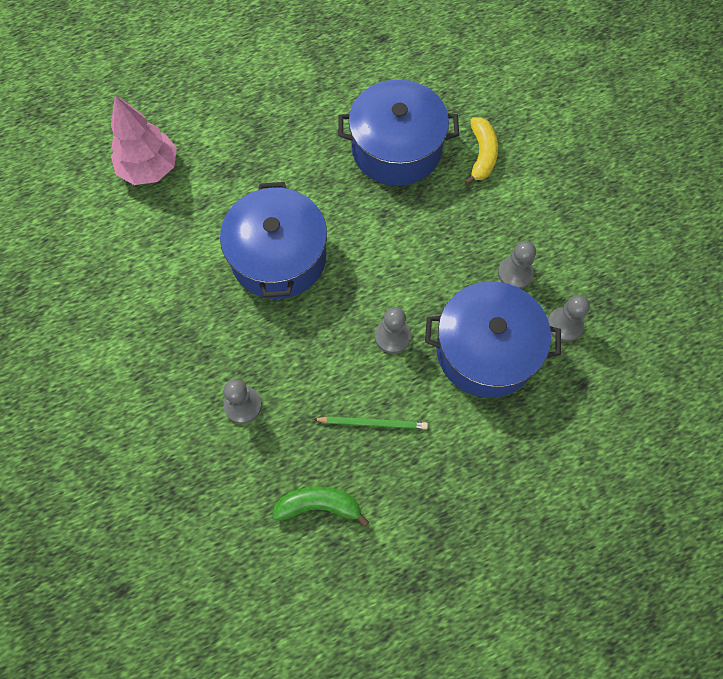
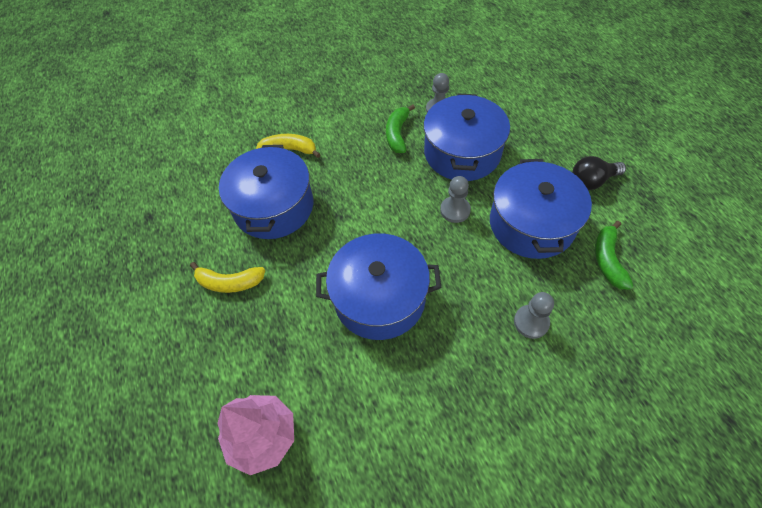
camera: 85 degrees left, 10 degrees down
(302, 121) = (229, 282): none -> yellow banana
(372, 423) = (531, 223): green pencil -> blue pot
(442, 511) = (592, 181): none -> black light bulb
(515, 273) = (397, 134): grey pawn -> green banana

